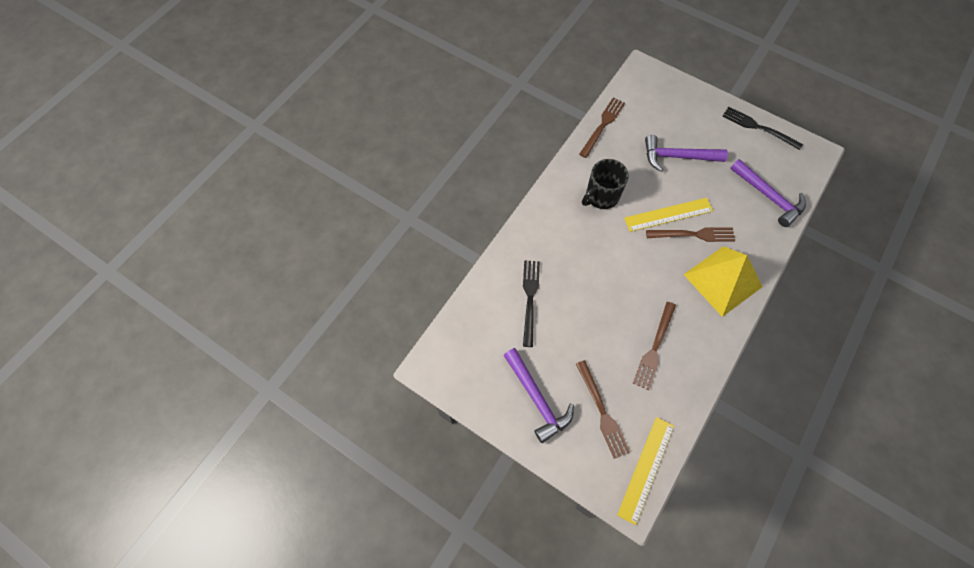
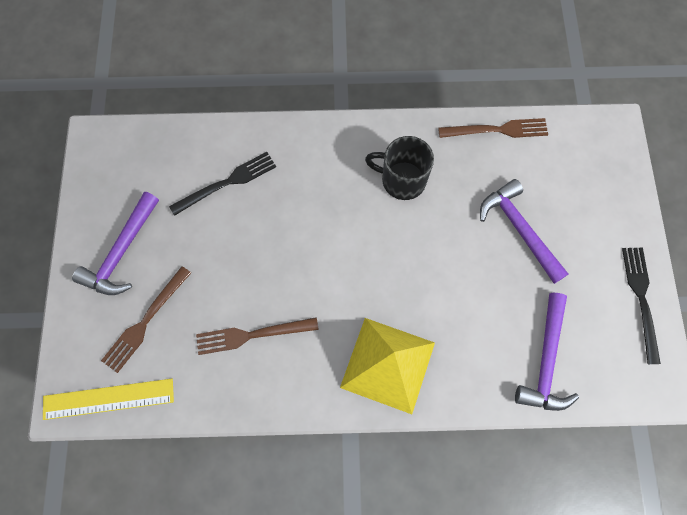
camera: 55 degrees right, 5 degrees up
(668, 215) = (431, 261): yellow ruler -> none
(694, 234) = (425, 302): brown fork -> none

